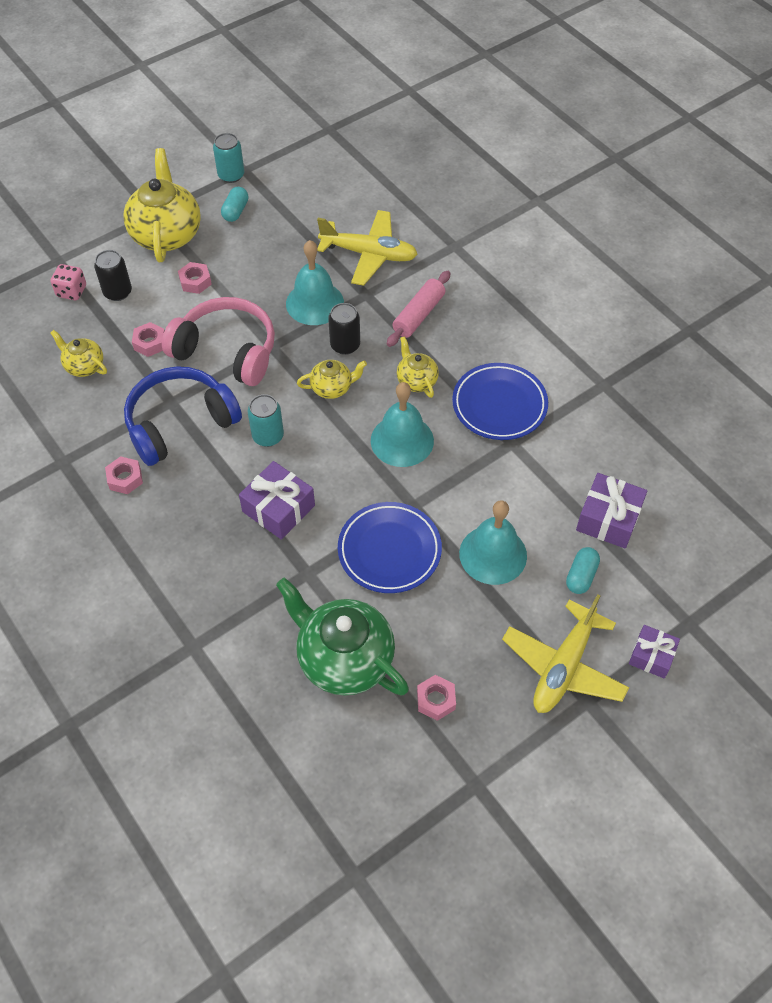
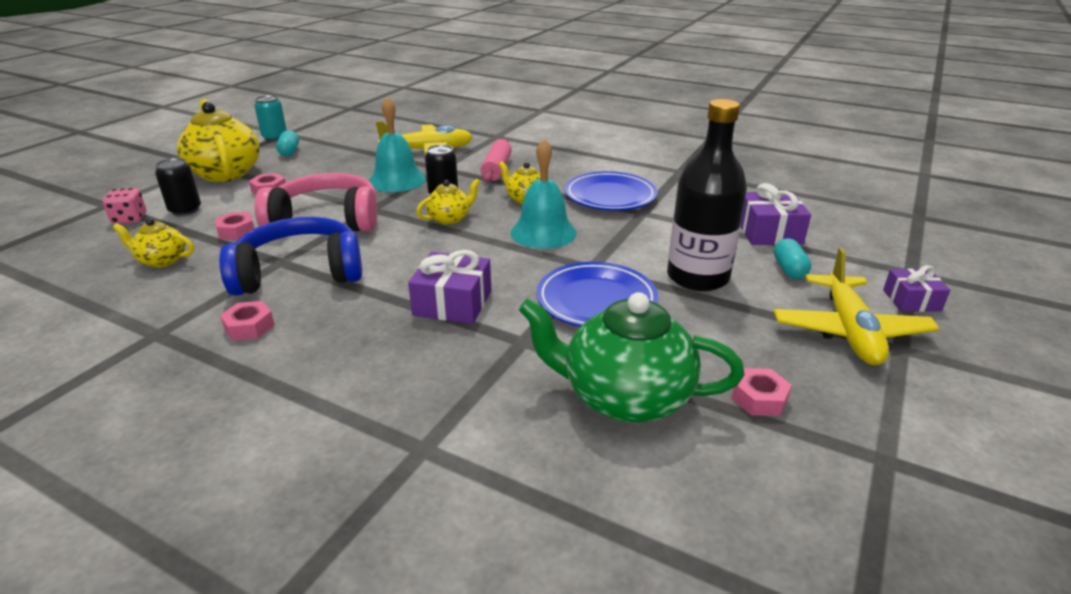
camera: 25 degrees left, 25 degrees down
(180, 423) = (299, 273): blue headphones -> blue headphones turned 45 degrees clockwise
(268, 436) = (405, 259): turquoise can -> none
(493, 554) = (697, 277): turquoise bell -> black bottle

